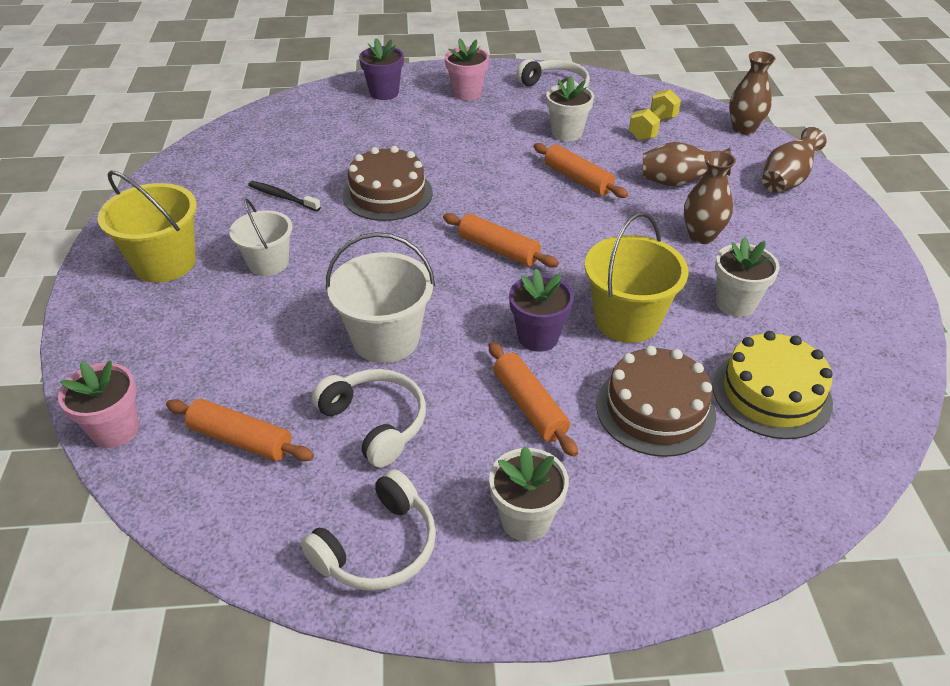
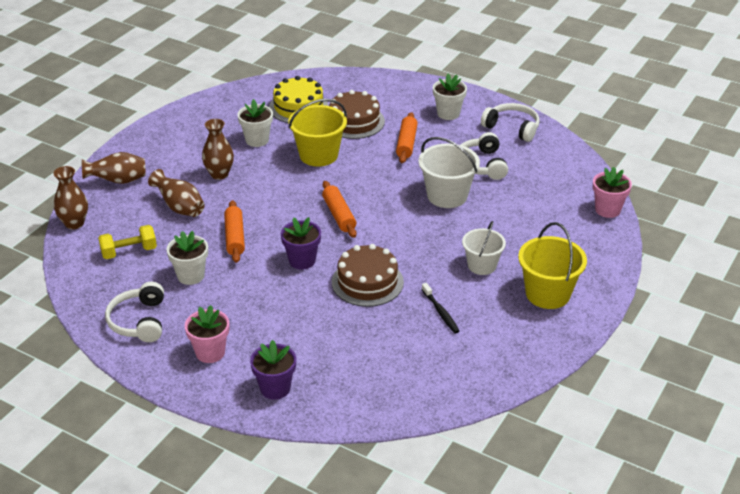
camera: 145 degrees left, 5 degrees down
(241, 439) = (548, 182): orange rolling pin -> none
(378, 547) = (512, 128): white headphones -> white headphones turned 45 degrees clockwise
(538, 337) = (370, 166): purple flower pot -> purple flower pot (302, 261)

